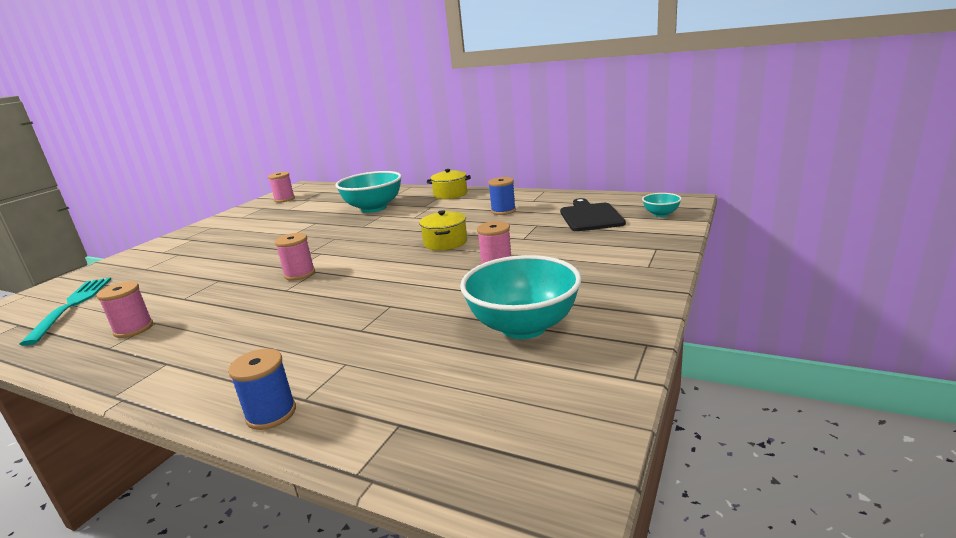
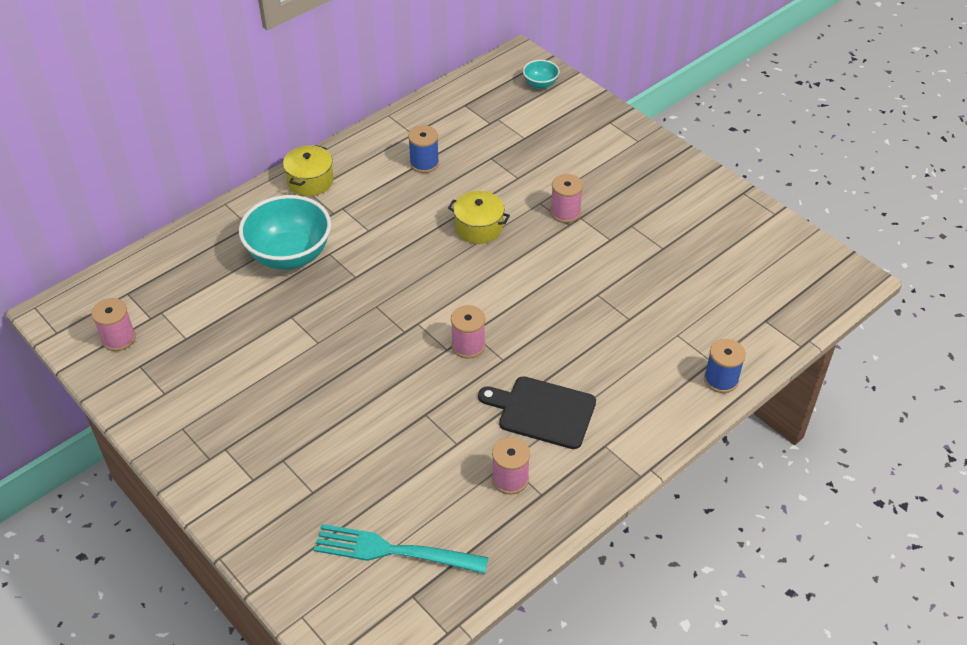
camera: 70 degrees left, 25 degrees up
(523, 326) = (685, 234): turquoise bowl -> none
(590, 216) = (503, 120): black cutting board -> black cutting board (542, 411)

